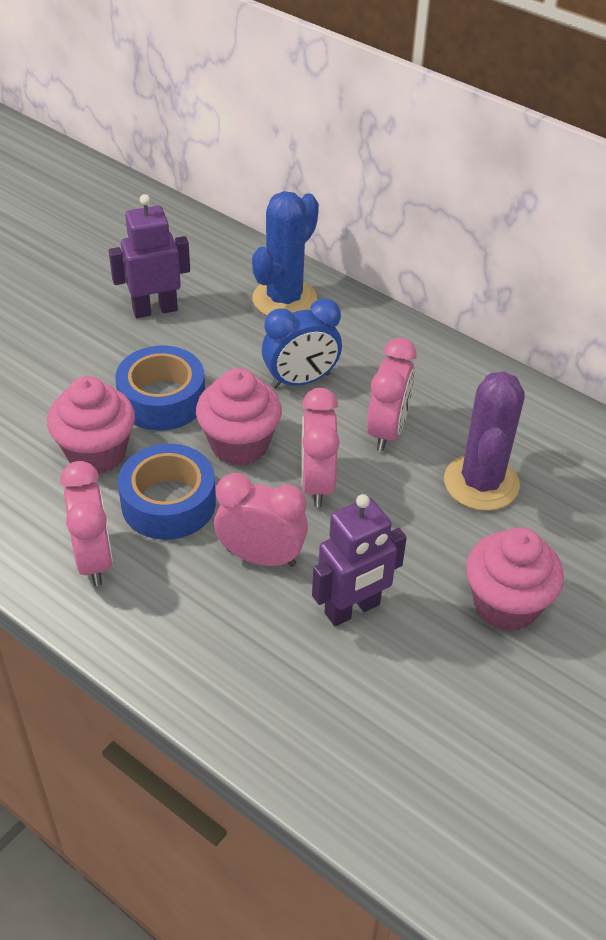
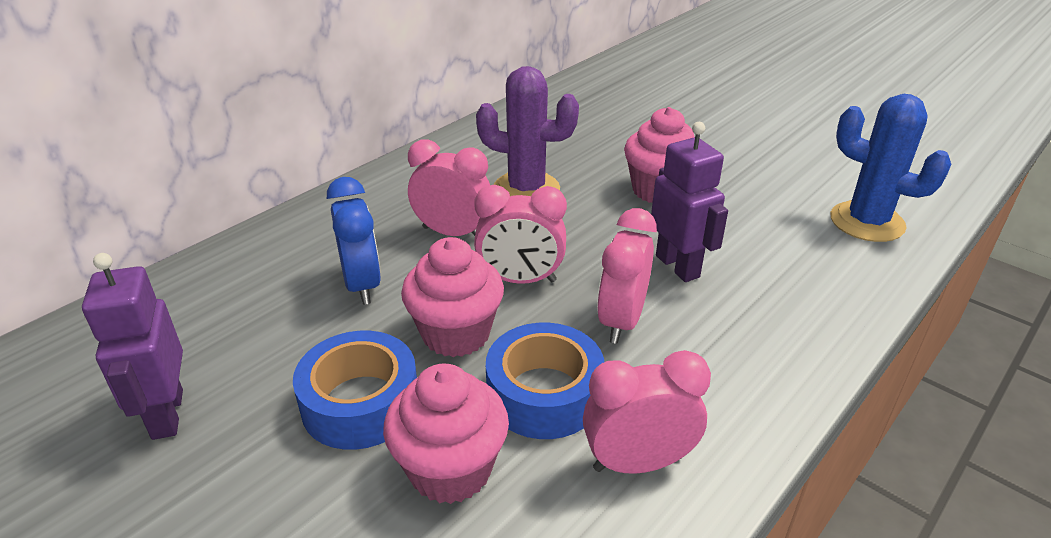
camera: 85 degrees left, 10 degrees down
(284, 299) = (212, 292): blue cactus -> blue cactus (867, 222)

